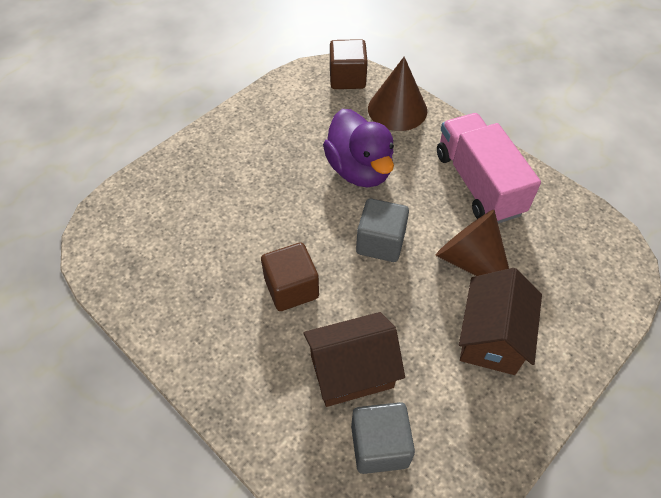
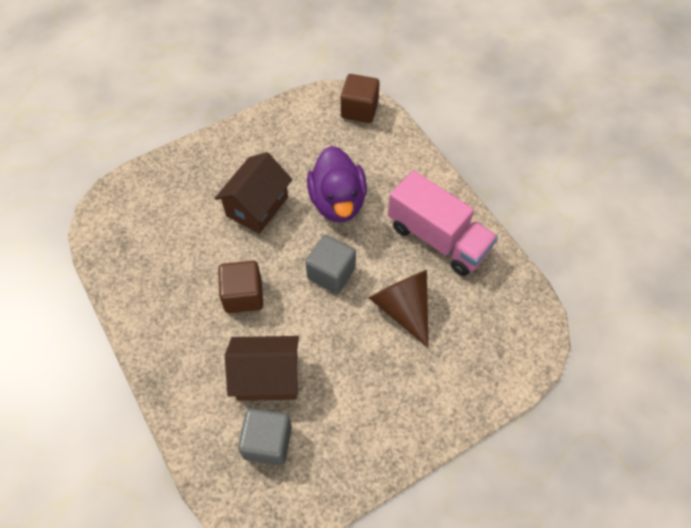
camera: 15 degrees right, 5 degrees up
(397, 109) = (393, 150): brown cone -> none
(478, 183) = (438, 238): pink truck -> pink truck turned 135 degrees clockwise
(491, 337) = (392, 379): brown house -> brown house (257, 206)

